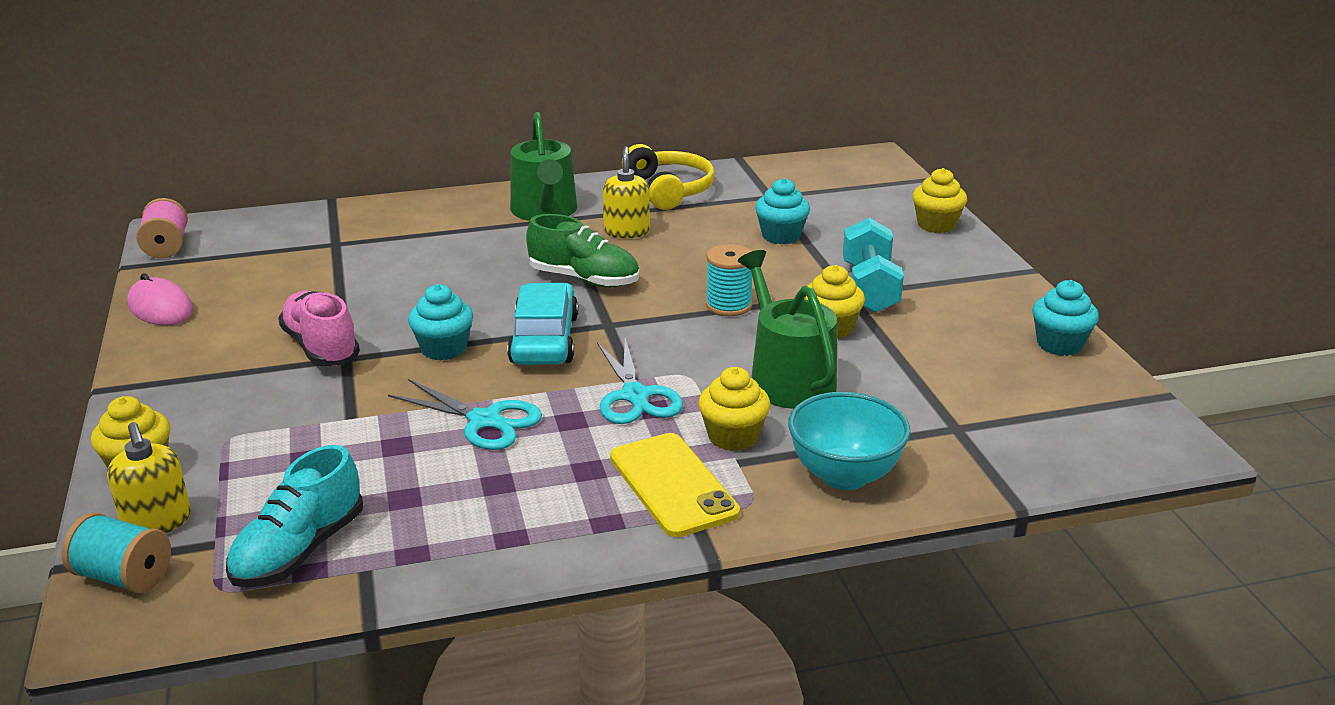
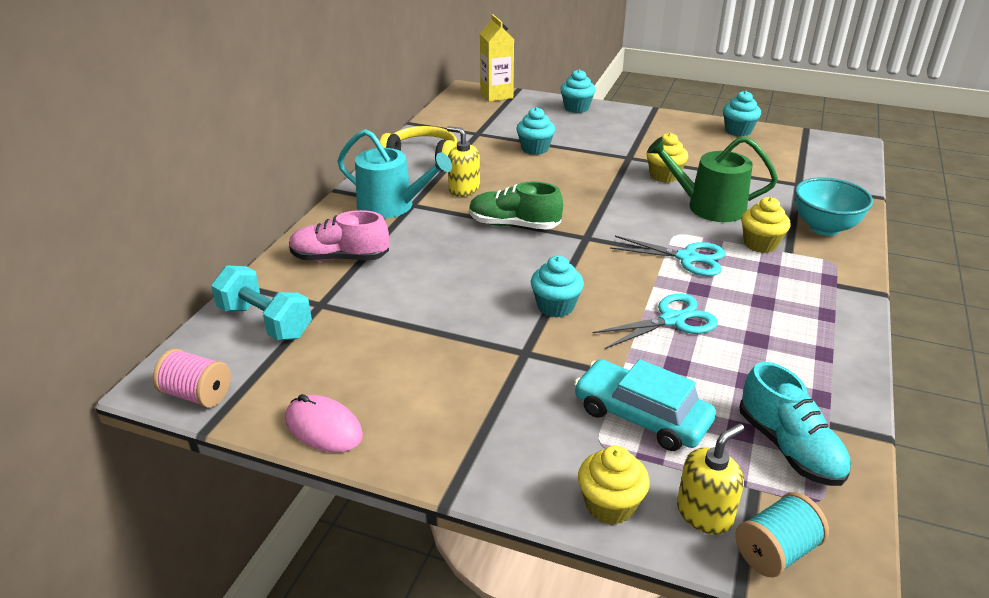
camera: 55 degrees left, 5 degrees up
(157, 522) = (704, 513): yellow soap dispenser -> yellow soap dispenser turned 45 degrees counterclockwise
(160, 308) = (323, 427): pink mouse -> pink mouse turned 45 degrees clockwise
(321, 347) = (496, 359): pink shoe -> pink shoe (340, 258)
(544, 339) = (583, 265): turquoise car -> turquoise car (641, 416)
(545, 211) = (392, 206): green watering can -> turquoise watering can
(584, 279) = (514, 225): green shoe -> green shoe turned 135 degrees counterclockwise
(673, 485) = (800, 280): yellow phone -> none
(728, 305) = (605, 193): turquoise spool -> none
(869, 288) = (629, 150): turquoise dumbbell -> turquoise dumbbell (265, 322)
(888, 173) = (496, 95): none -> yellow carton
(936, 225) = (576, 108): yellow cupcake -> turquoise cupcake

